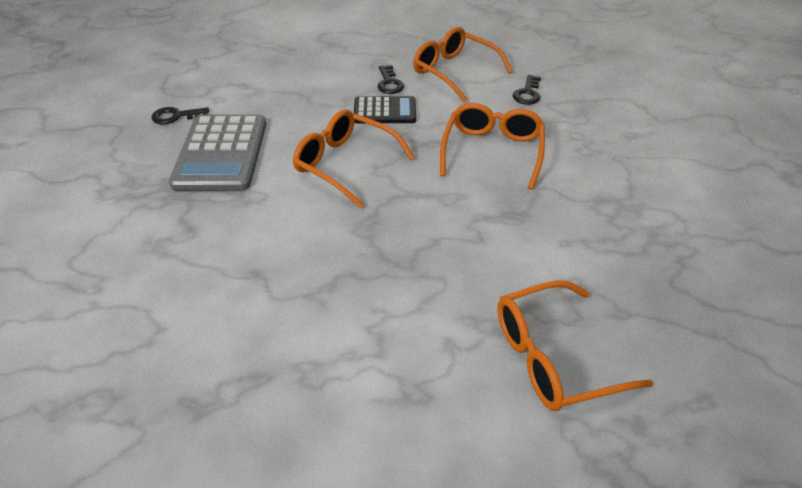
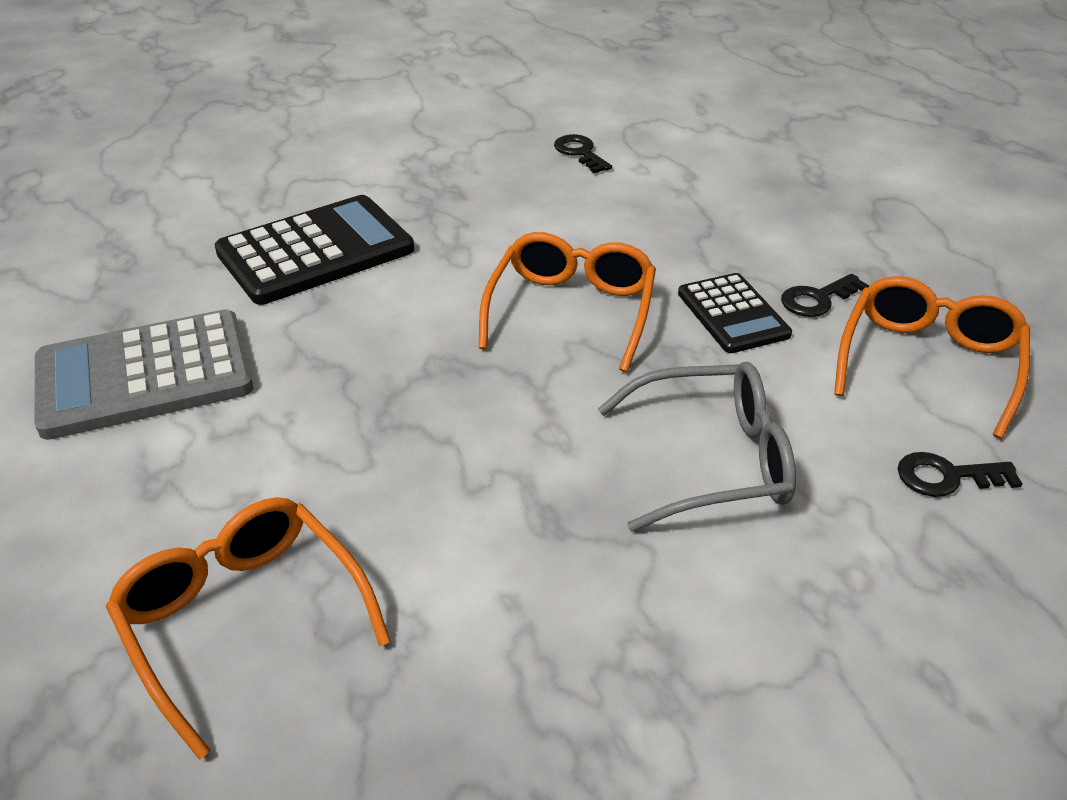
camera: 70 degrees right, 5 degrees down
(189, 267) = (315, 251): none -> black calculator
(221, 153) = (528, 207): grey calculator -> grey calculator (144, 375)
(492, 152) = (710, 461): orange glasses -> grey glasses

